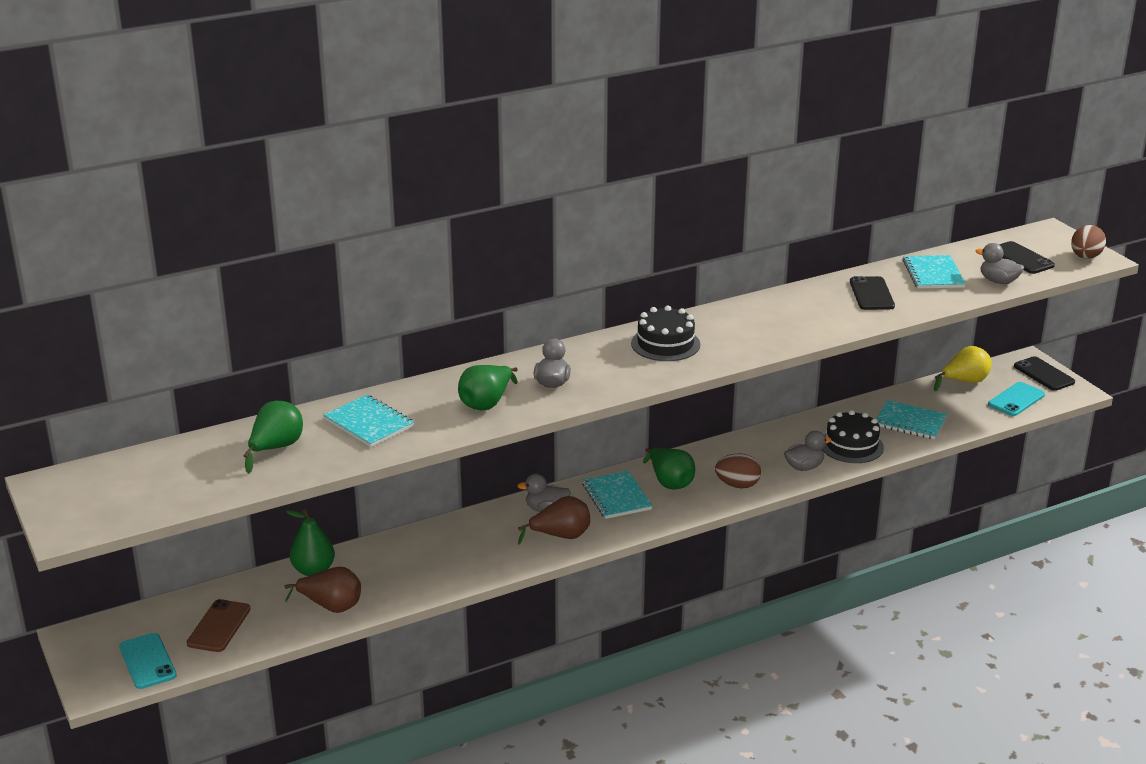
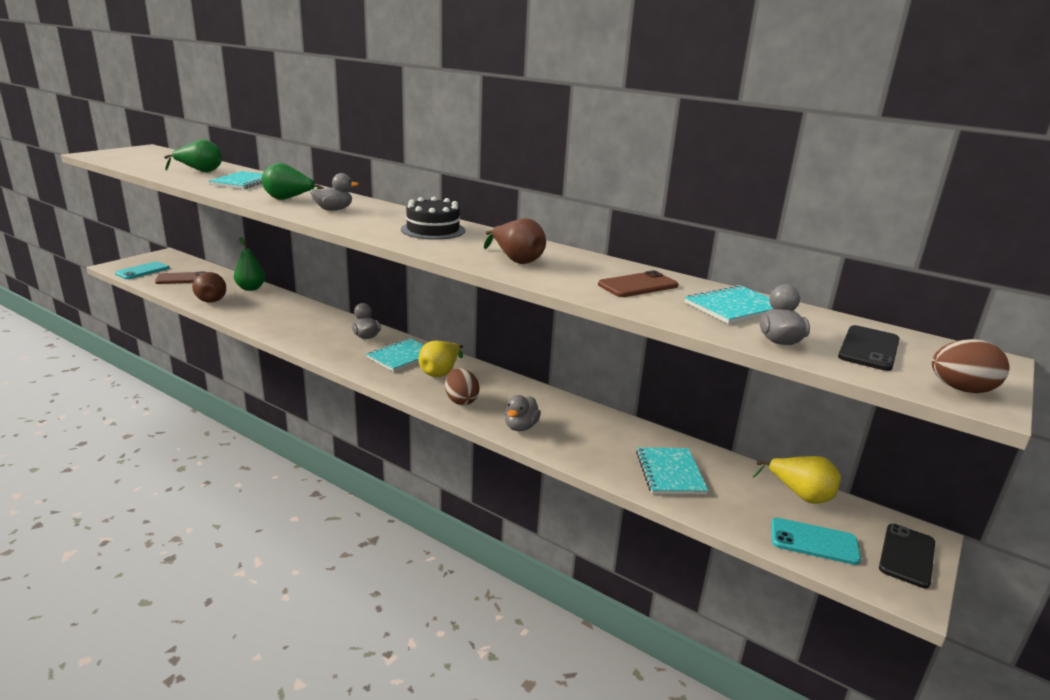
camera: 60 degrees right, 5 degrees down
(561, 536) = (333, 347): brown pear -> brown pear (516, 260)
(670, 482) = (440, 372): green pear -> yellow pear
(804, 467) = (521, 427): grey duck -> grey duck turned 75 degrees clockwise
(851, 445) = (585, 445): black cake -> none
(871, 294) = (638, 285): black phone -> brown phone

